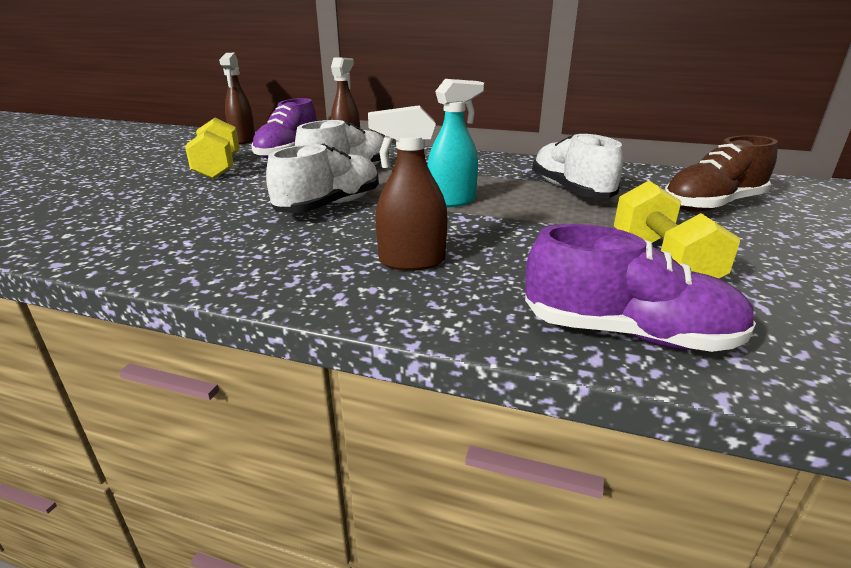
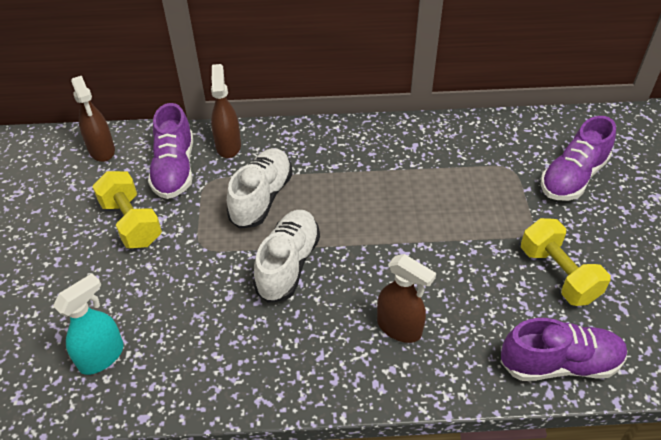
camera: 20 degrees left, 20 degrees up
(411, 261) = (399, 328): brown spray bottle -> brown spray bottle turned 120 degrees counterclockwise
(452, 201) = (381, 227): turquoise spray bottle -> turquoise spray bottle (102, 356)
(570, 190) = (465, 180): white shoe -> none
(712, 205) = (573, 177): brown shoe -> purple shoe

